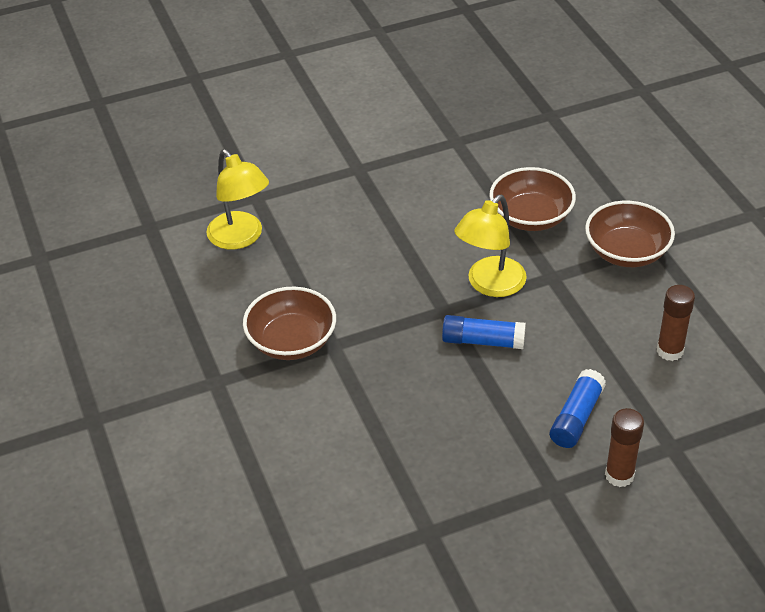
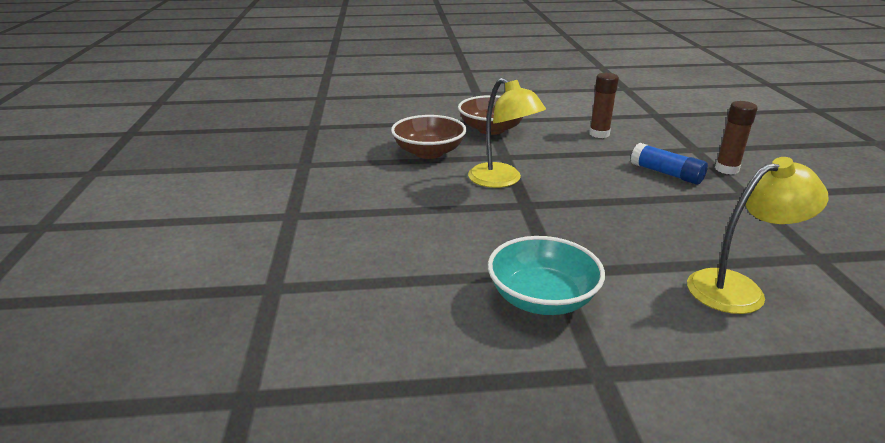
camera: 75 degrees left, 15 degrees down
(241, 238) = (339, 311): yellow lamp -> yellow lamp (738, 288)
(291, 341) = (542, 298): brown bowl -> turquoise bowl
(483, 341) = (571, 194): blue glue stick -> none

